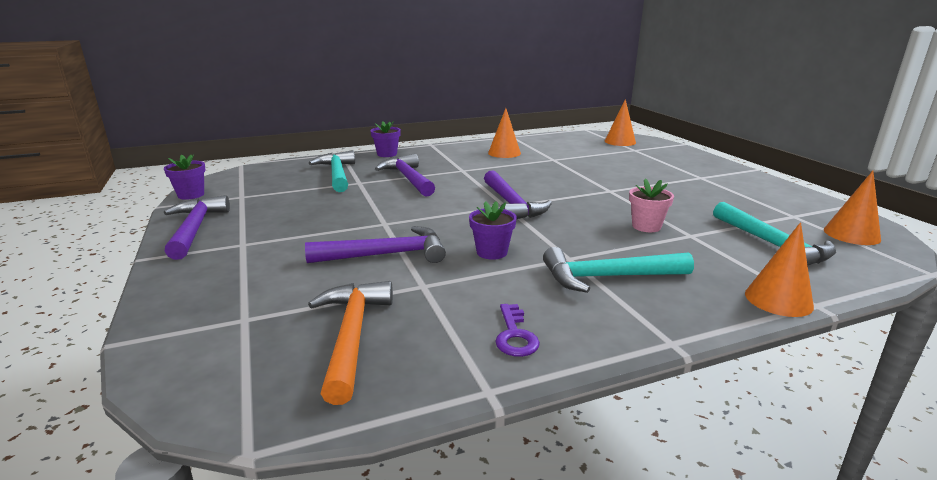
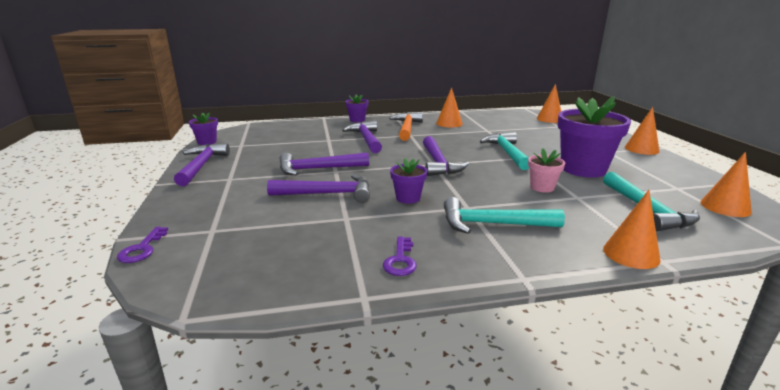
camera: 10 degrees right, 0 degrees up
(150, 356) = (142, 249): none -> purple key
(337, 174) = (314, 133): turquoise hammer -> turquoise hammer (507, 153)
(352, 336) = (281, 249): orange hammer -> orange hammer (407, 128)
(360, 222) = (318, 169): none -> purple hammer
(683, 200) = (583, 169): none -> purple flower pot
(736, 172) = (641, 149): none -> orange cone

